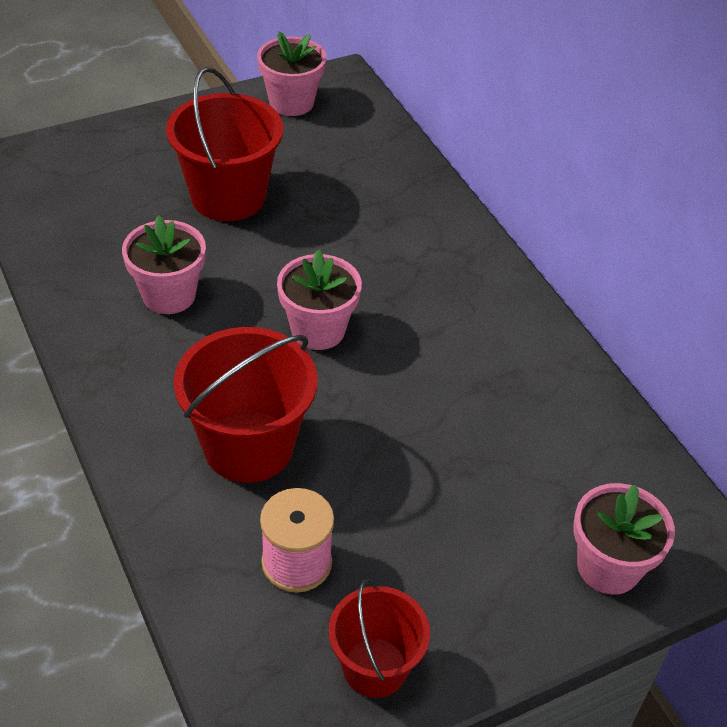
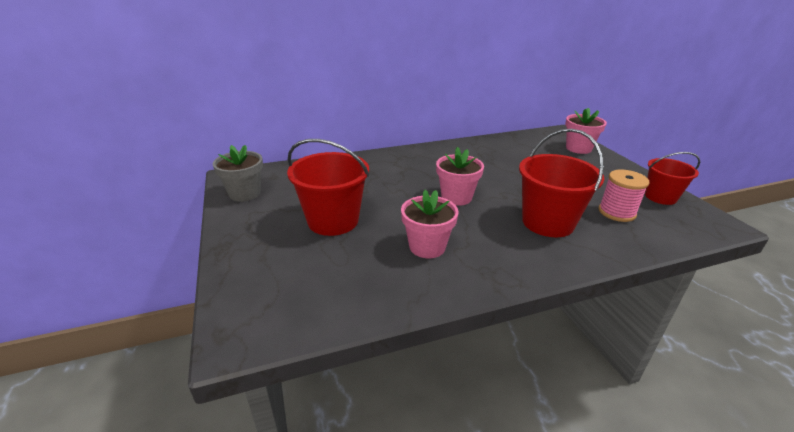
camera: 80 degrees left, 15 degrees down
(291, 102) = (245, 193): pink flower pot -> grey flower pot

